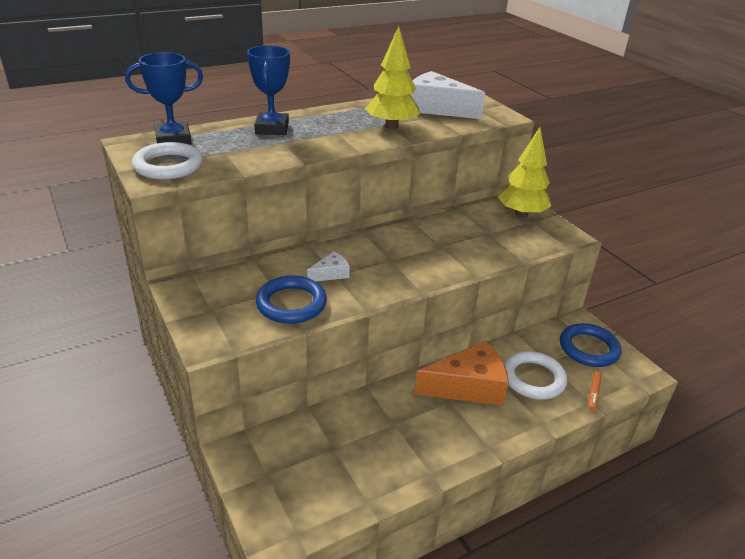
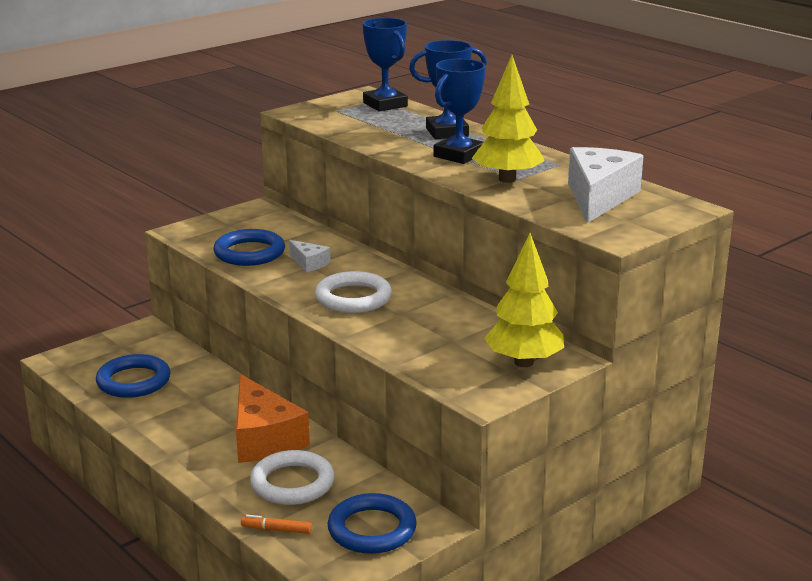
camera: 80 degrees right, 10 degrees down
(168, 166) = (327, 111): white ring -> white ring (353, 298)
(330, 133) = (458, 155): none -> blue trophy
(347, 467) = (133, 381): none -> blue ring

